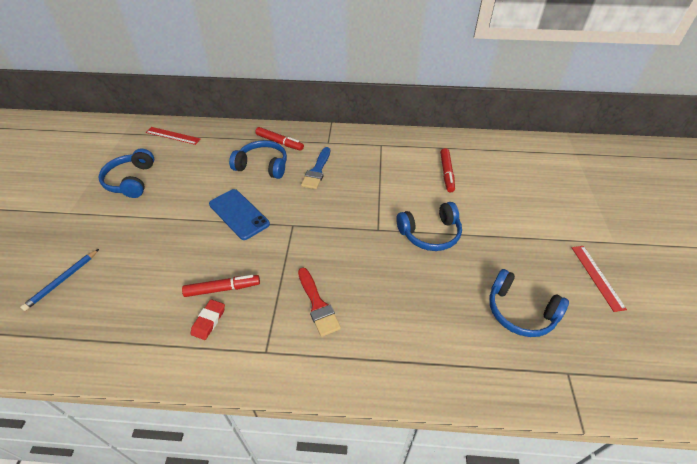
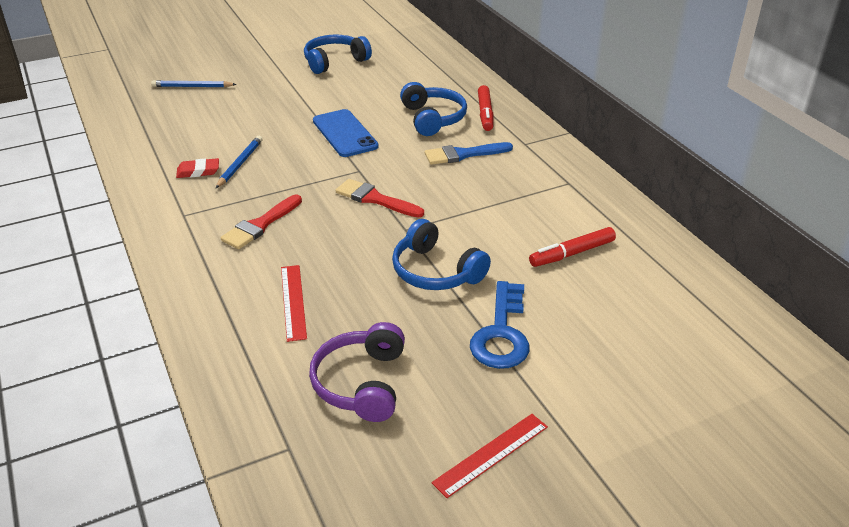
camera: 60 degrees right, 10 degrees down
(173, 135) = (422, 52): red ruler -> red ruler (293, 302)
(222, 289) = (240, 164): red marker -> blue pencil
(239, 214) = (344, 133): blue phone -> blue phone turned 45 degrees counterclockwise
(333, 230) = (375, 199): none -> red brush
(502, 230) = (501, 334): none -> blue key
(520, 311) = (361, 383): blue headphones -> purple headphones

